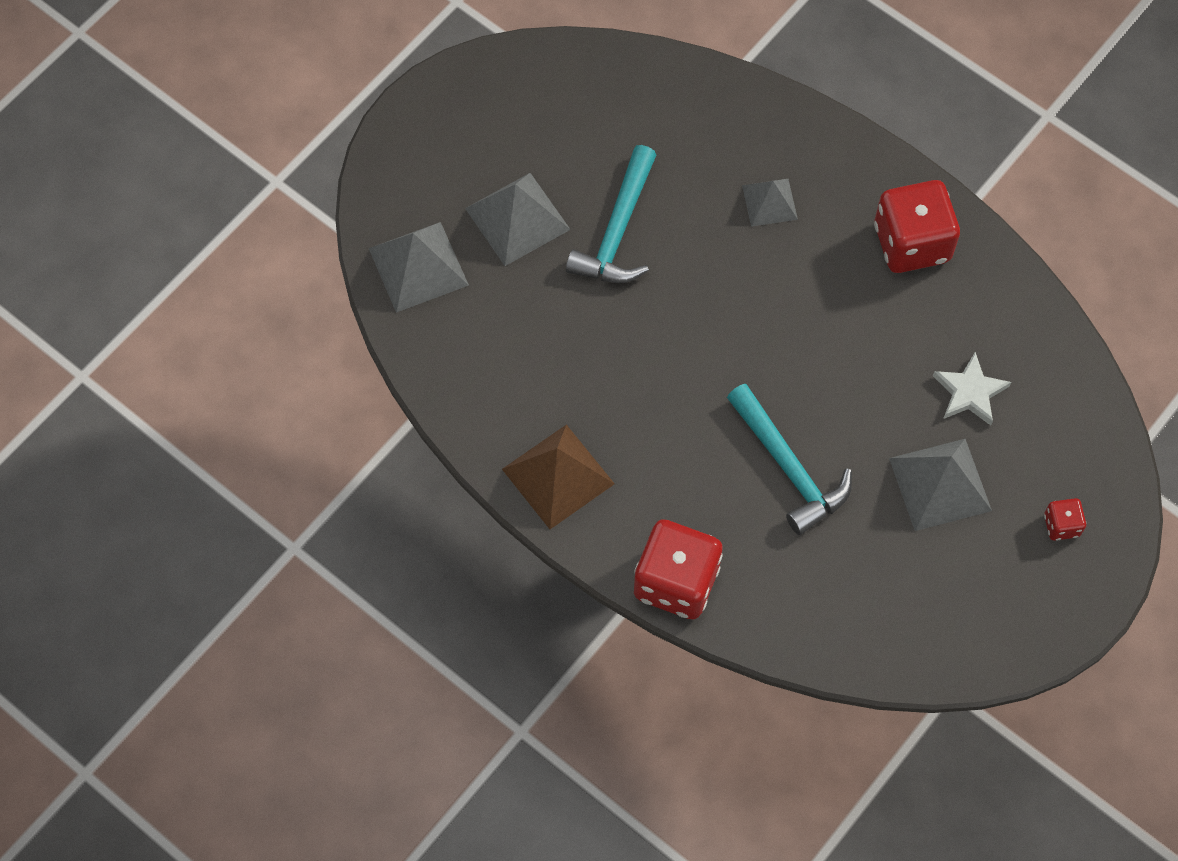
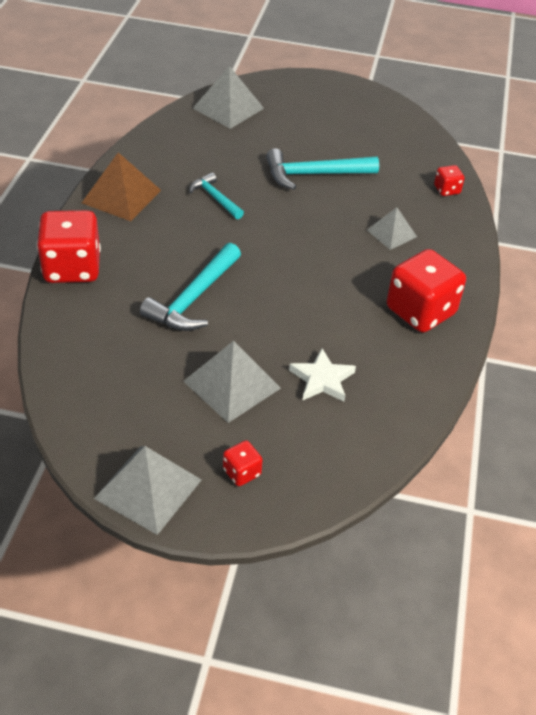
camera: 60 degrees right, 20 degrees down
(517, 218) = (289, 134): grey pyramid -> grey pyramid (148, 488)
(612, 367) = (215, 198): none -> turquoise hammer
(717, 98) = (447, 190): none -> red dice

